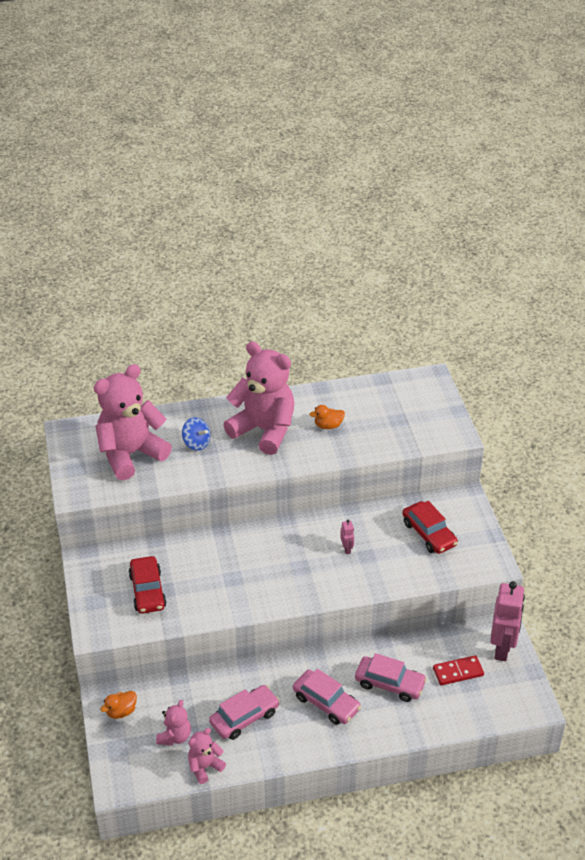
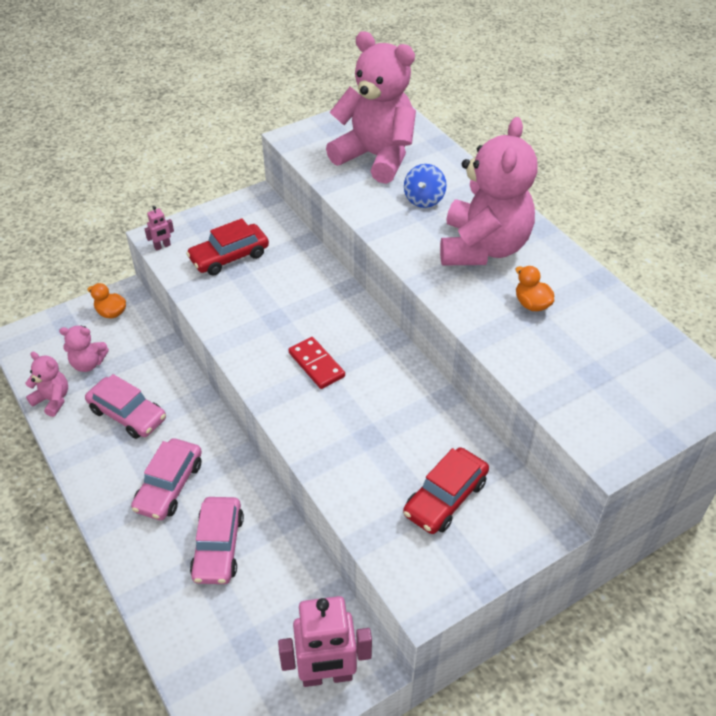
camera: 70 degrees right, 5 degrees up
(347, 549) = (372, 412): pink robot -> pink robot (162, 246)
(458, 672) = (264, 625): red domino -> red domino (316, 364)

